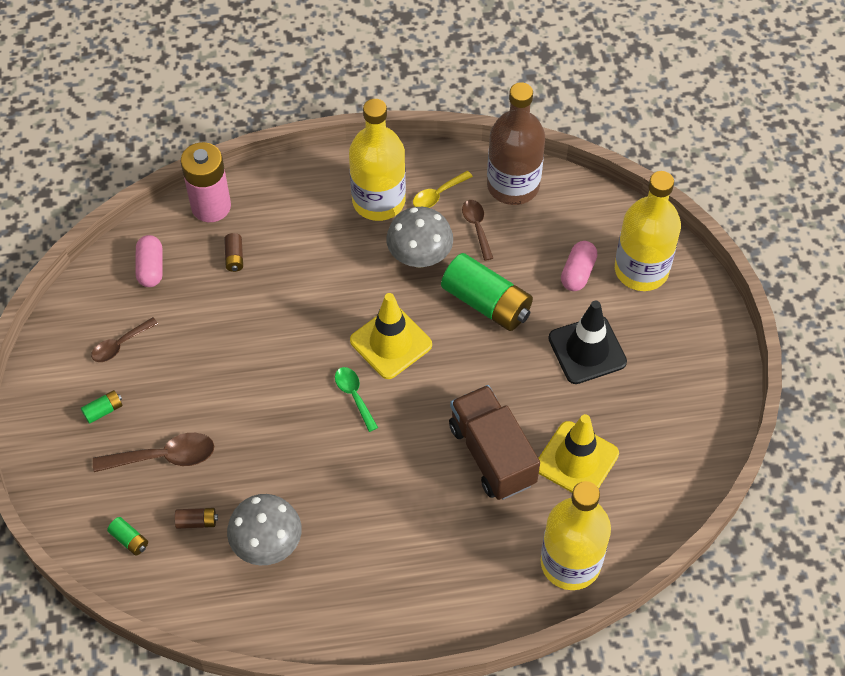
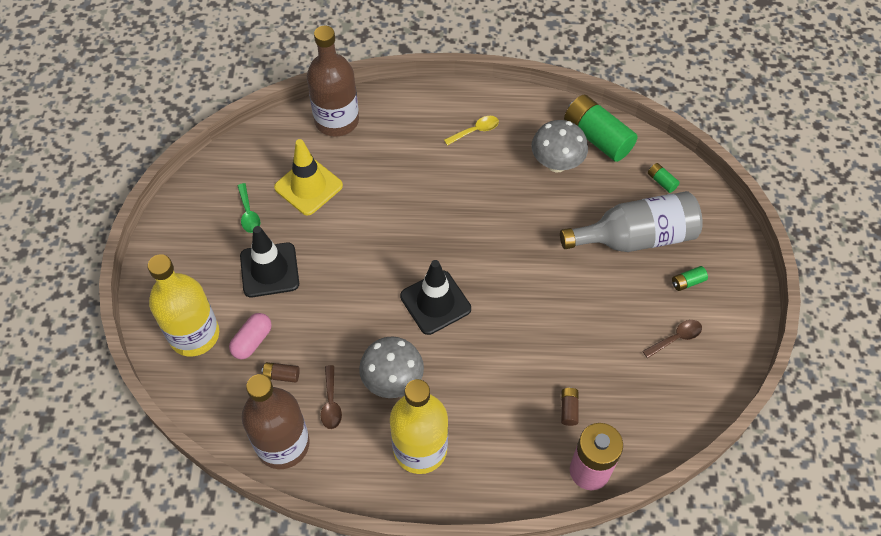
camera: 170 degrees left, 0 degrees up
(151, 268) = (650, 411): pink capsule -> none
(164, 457) = (635, 237): brown spoon -> grey bottle
(197, 522) = (609, 186): brown battery -> brown battery (281, 375)
(354, 396) = (474, 262): green spoon -> green spoon (248, 213)
(391, 343) = (435, 302): yellow traffic cone -> black traffic cone
(438, 194) = (360, 446): yellow spoon -> yellow spoon (475, 131)
(486, 303) = (343, 325): green battery -> green battery (597, 137)
(492, 454) = (373, 200): brown truck -> none
(570, 563) = (337, 120): yellow bottle -> brown bottle

